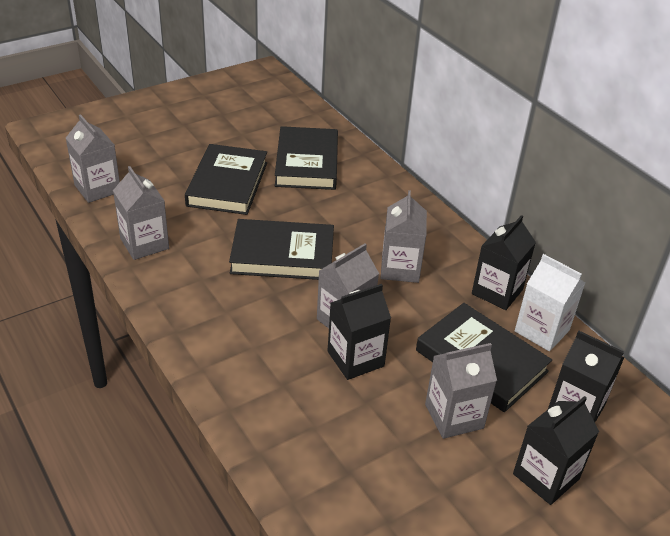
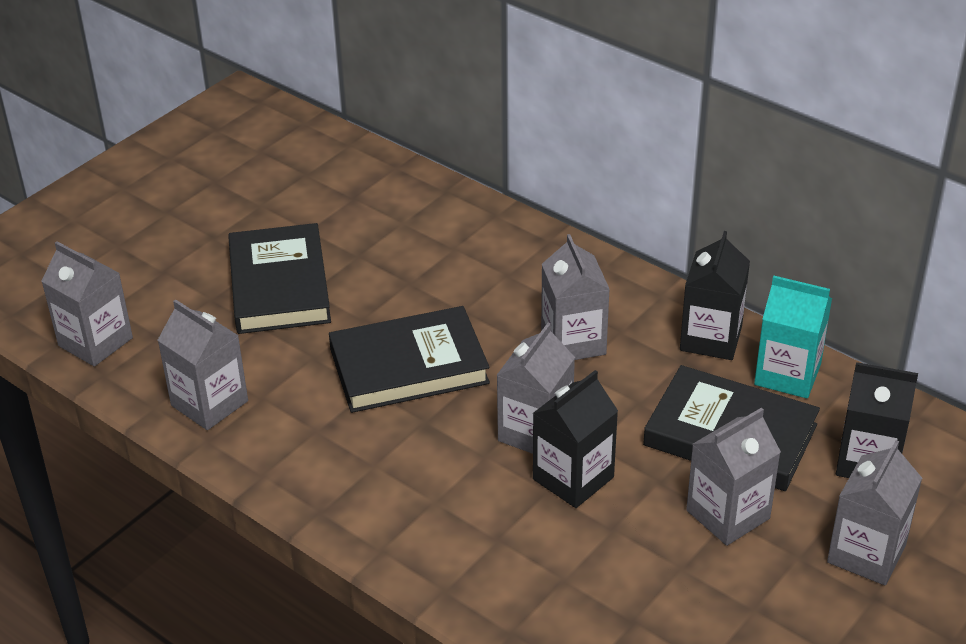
camera: 15 degrees left, 0 degrees up
(307, 163) = (375, 224): black book -> none
(542, 331) = (787, 374): white carton -> turquoise carton
(546, 476) = (866, 553): black carton -> grey carton

